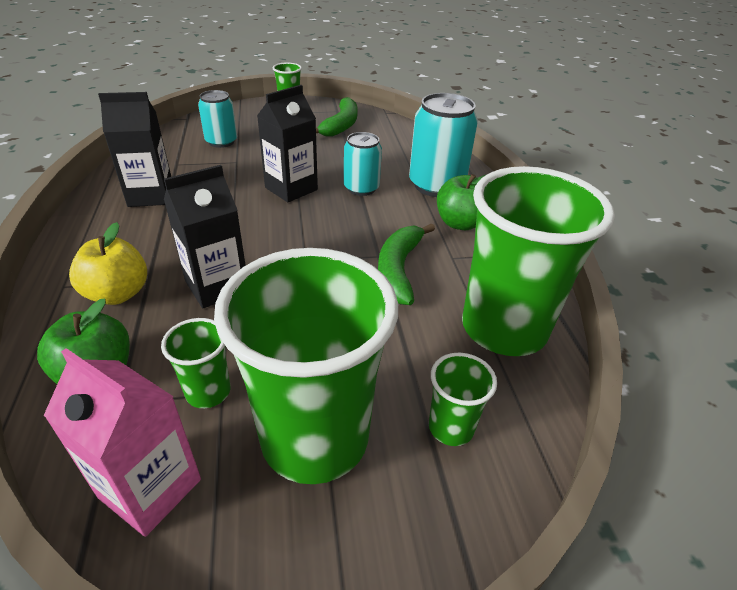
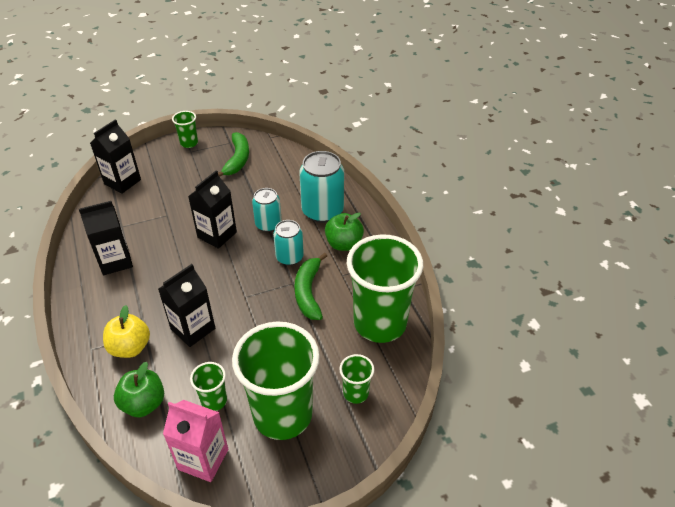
camera: 10 degrees left, 5 degrees up
(198, 126) = (122, 182): none -> black carton
(221, 142) = (147, 196): turquoise can -> turquoise can (289, 257)

